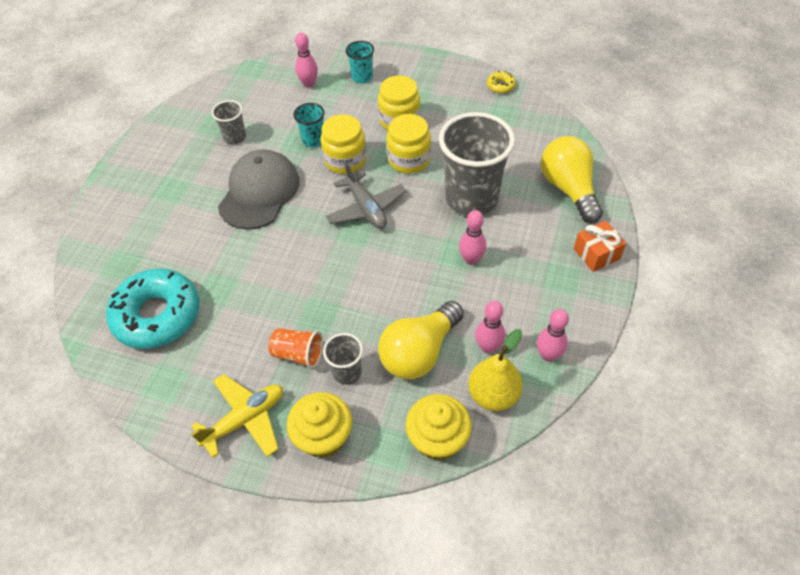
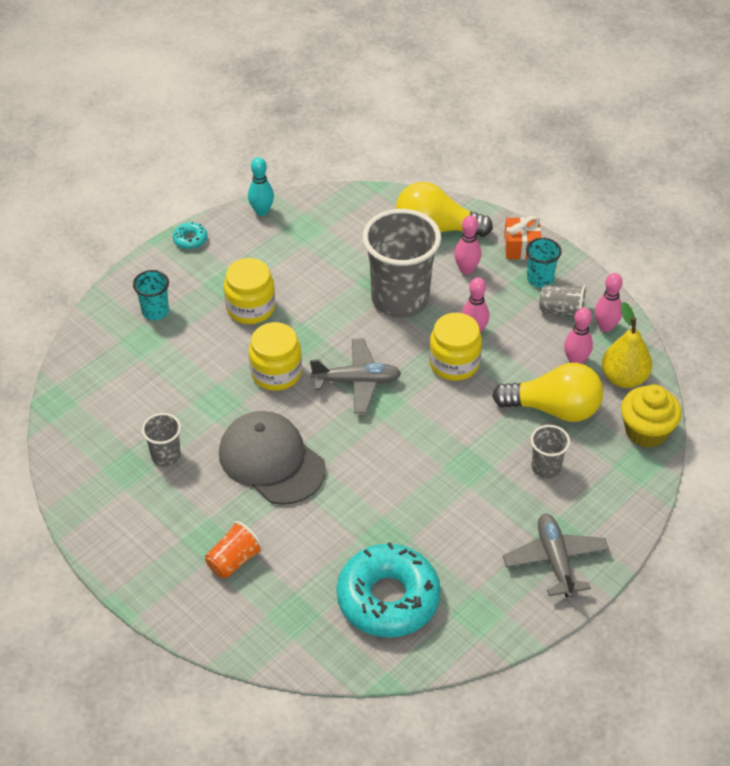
camera: 65 degrees left, 5 degrees down
(245, 419) = (555, 560): yellow plane -> grey plane
(298, 354) = (505, 497): orange cup -> orange cup (234, 560)
(309, 84) = (127, 360): pink bowling pin -> pink bowling pin (466, 269)
(313, 140) = (225, 388): turquoise cup -> turquoise cup (540, 279)
(323, 437) = (603, 508): yellow cupcake -> none
(409, 159) = (314, 323): yellow jar -> yellow jar (454, 363)
(419, 352) = (554, 409): yellow light bulb -> yellow light bulb turned 60 degrees counterclockwise
(442, 64) = (190, 239): none -> turquoise donut
(500, 86) = (262, 211): yellow donut -> turquoise bowling pin
(542, 313) = (562, 311): none -> grey cup

